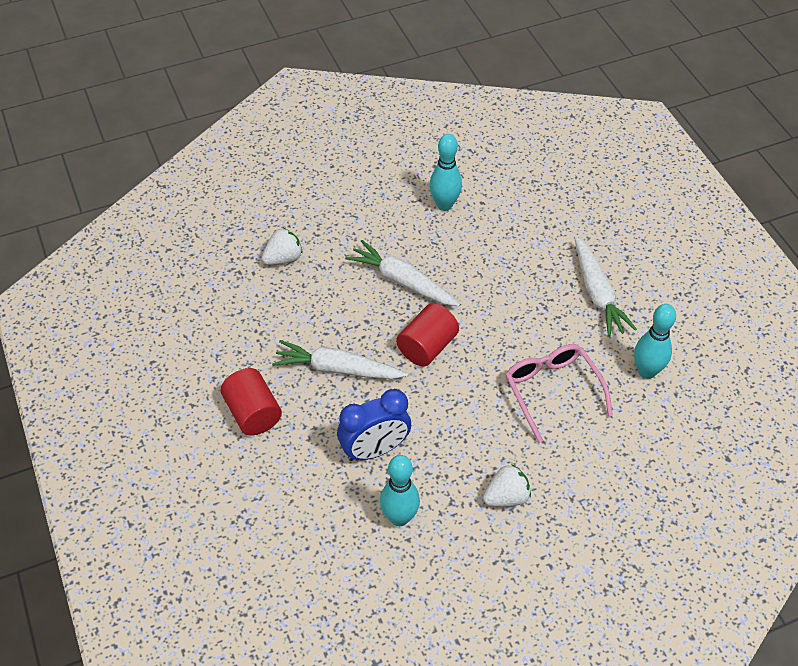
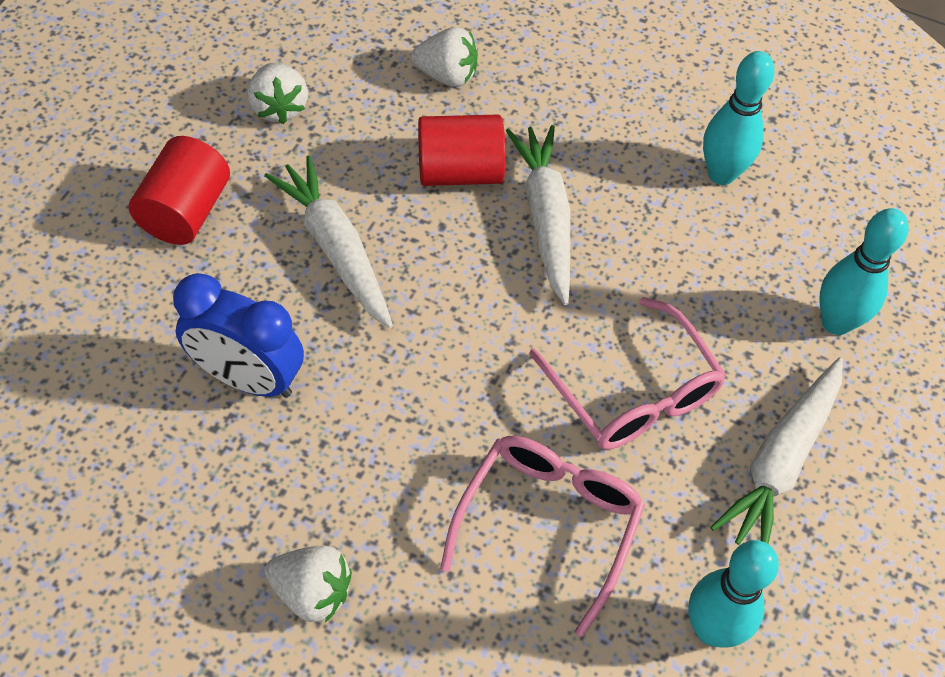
camera: 45 degrees right, 5 degrees up
(230, 335) = (279, 108): none -> white strawberry
(399, 517) = (166, 483): turquoise bowling pin -> turquoise bowling pin (836, 322)
(427, 347) = (469, 320): red cylinder -> red cylinder (460, 172)
(520, 317) = (634, 393): none -> pink glasses

